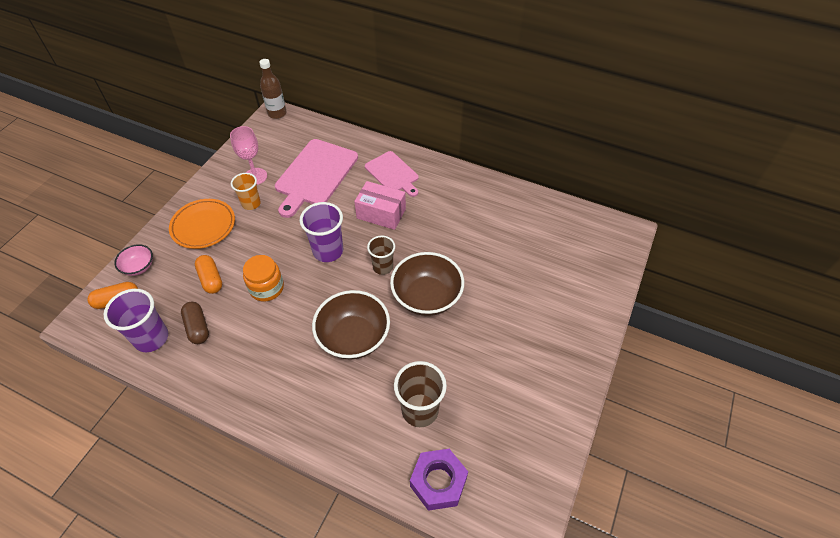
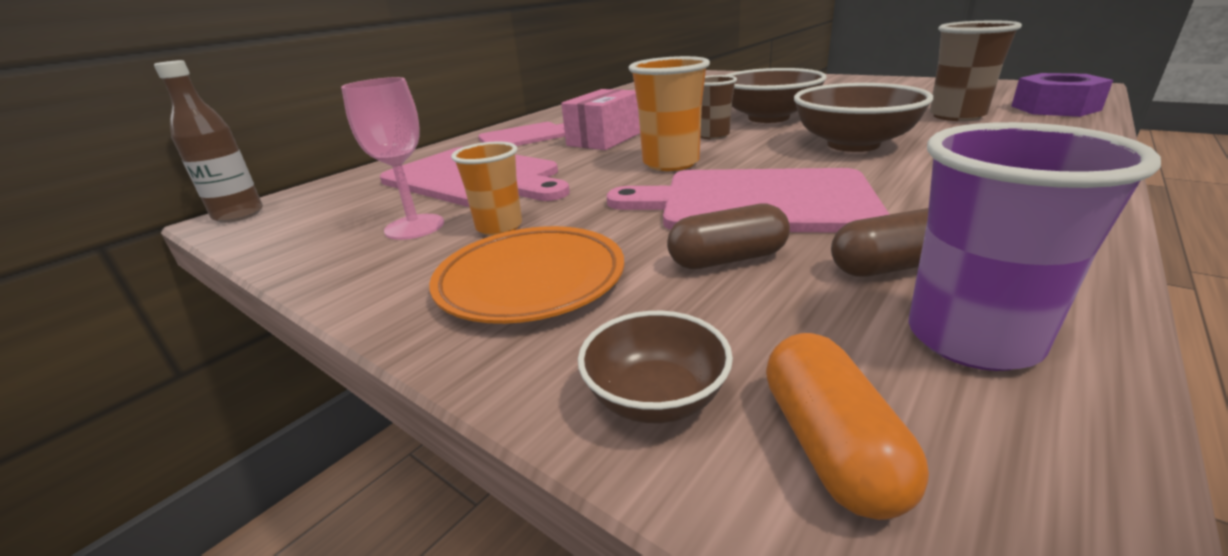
camera: 75 degrees left, 25 degrees down
(139, 267) = (656, 398): pink bowl -> brown bowl
(211, 279) = (727, 259): orange capsule -> brown capsule
(266, 288) = (755, 201): orange jar -> pink cutting board
(328, 251) = (671, 163): purple cup -> orange cup

